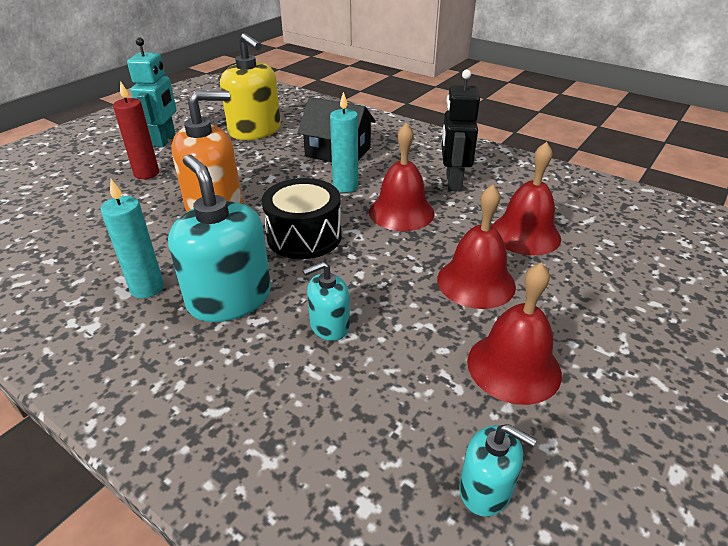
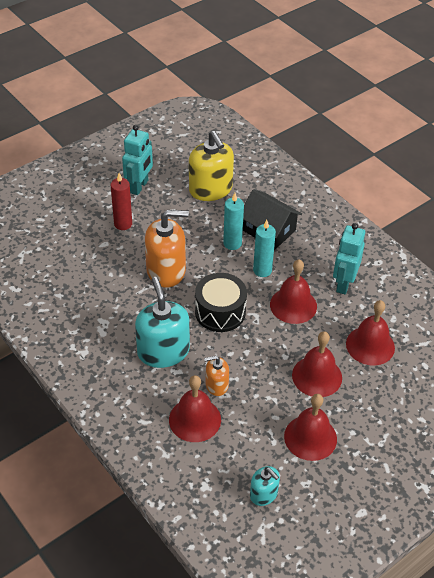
camera: 15 degrees right, 10 degrees up
(147, 288) = (116, 332): turquoise candle -> turquoise candle (232, 243)
(308, 385) = (195, 419): none -> red bell
(329, 325) = (216, 385): turquoise soap dispenser -> orange soap dispenser
(453, 182) = (343, 284): black robot -> turquoise robot

